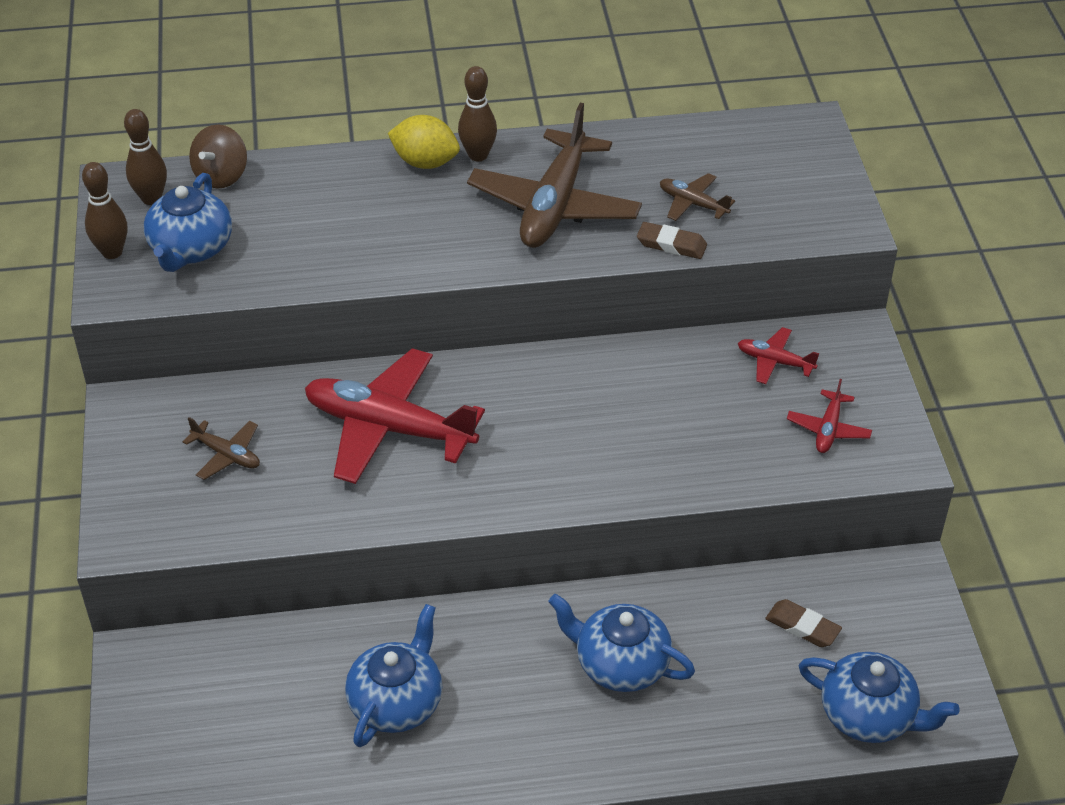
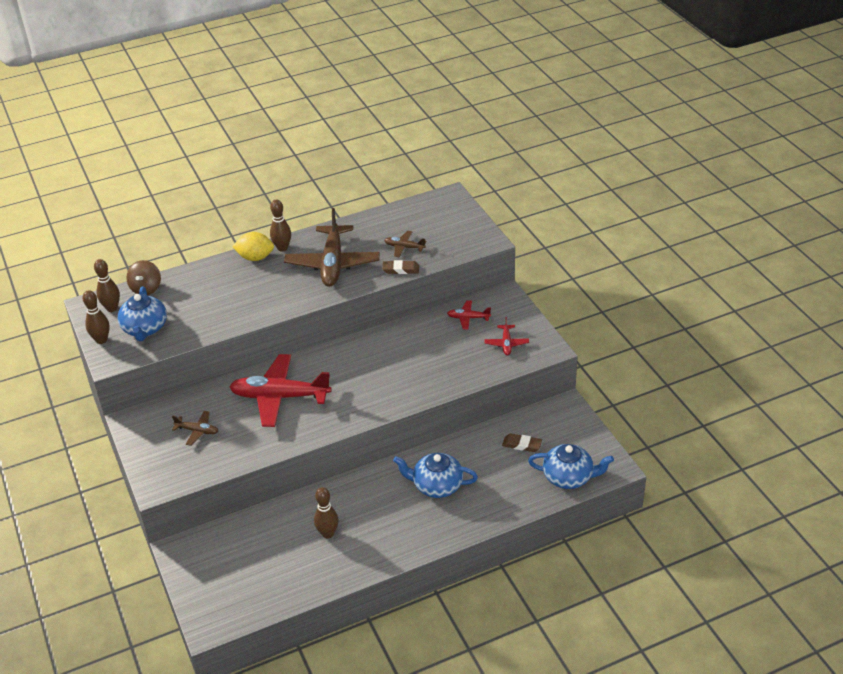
camera: 15 degrees left, 5 degrees down
(397, 702) = (328, 533): blue teapot -> brown bowling pin

